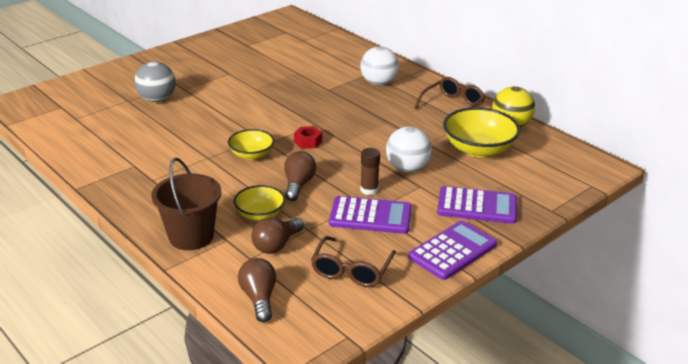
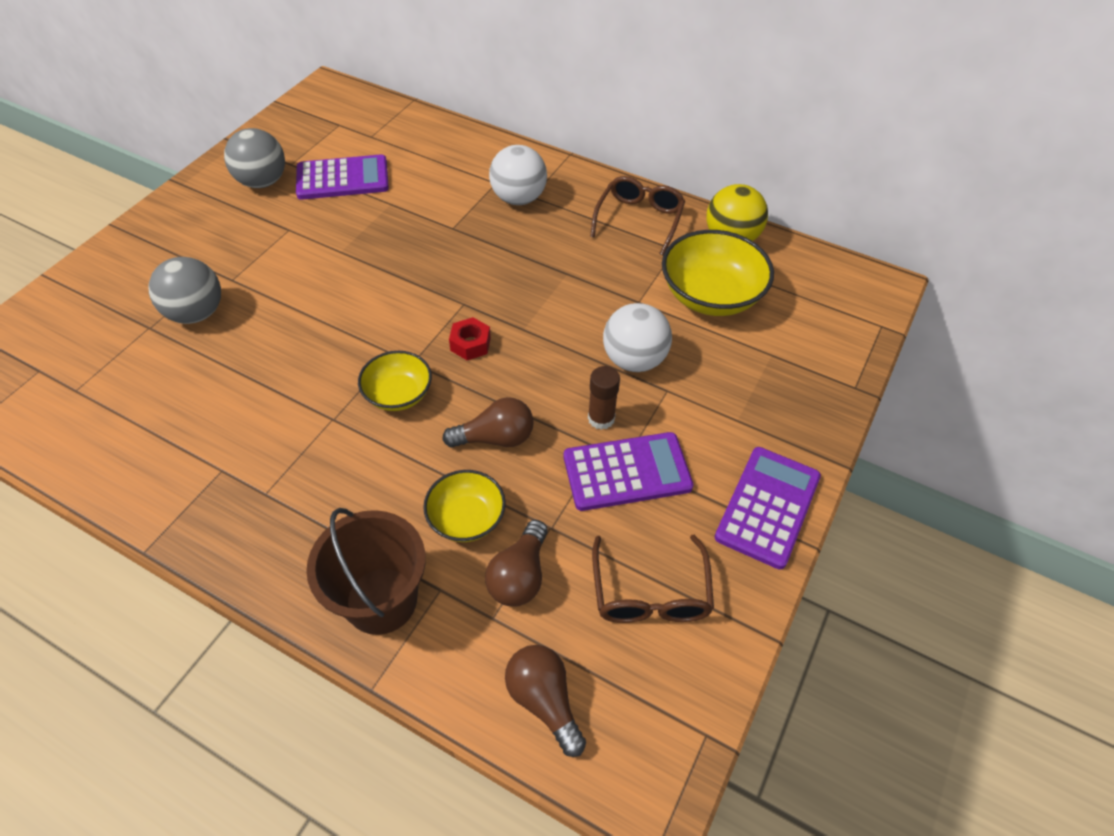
camera: 20 degrees left, 20 degrees up
(226, 50) = (262, 182): none -> grey ball
(298, 185) = (496, 438): brown light bulb -> brown light bulb turned 90 degrees clockwise
(477, 206) = (759, 408): purple calculator -> purple calculator (342, 178)

